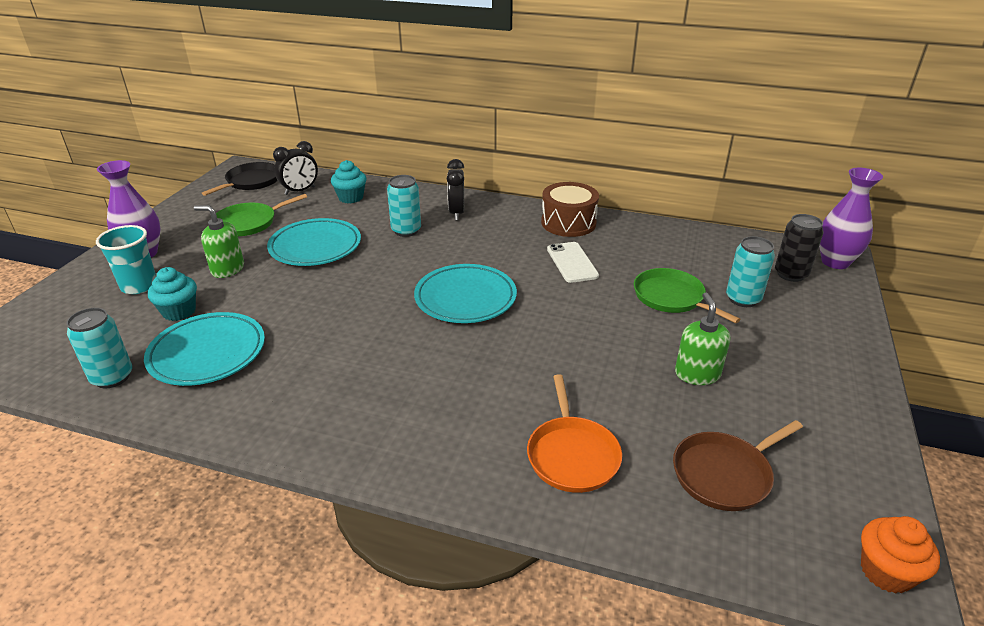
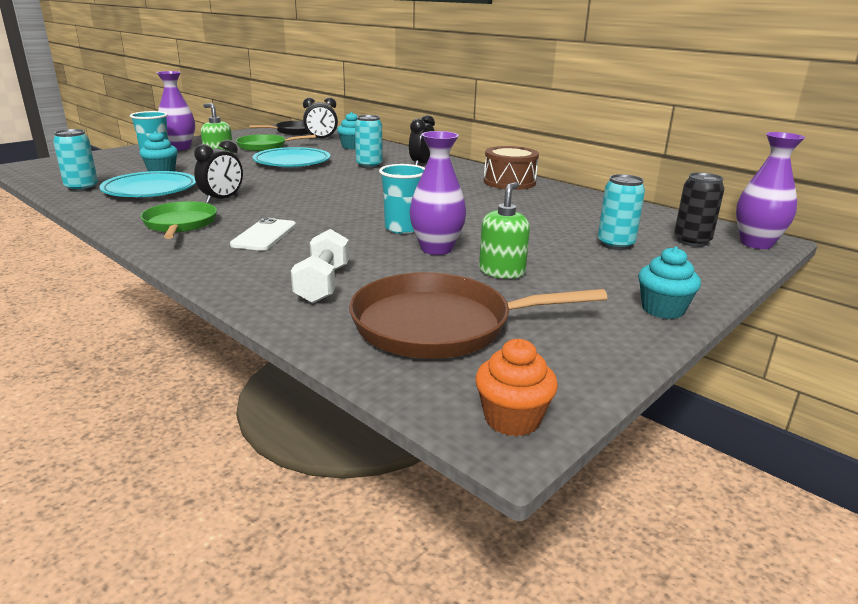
camera: 25 degrees right, 10 degrees down
(315, 344) = (222, 199): none -> black clock
(465, 298) = (363, 200): turquoise plate -> none
(550, 335) = (403, 228): none -> turquoise cup
(572, 262) = (480, 200): white phone -> white phone (264, 235)
(572, 455) = (323, 284): orange pan -> white dumbbell
(612, 359) = (436, 249): none -> purple vase
(671, 298) = (543, 231): green pan -> green pan (180, 224)
(725, 474) = (440, 325): brown pan -> brown pan, size x1.56
(853, 381) = (662, 309): none -> turquoise cupcake

